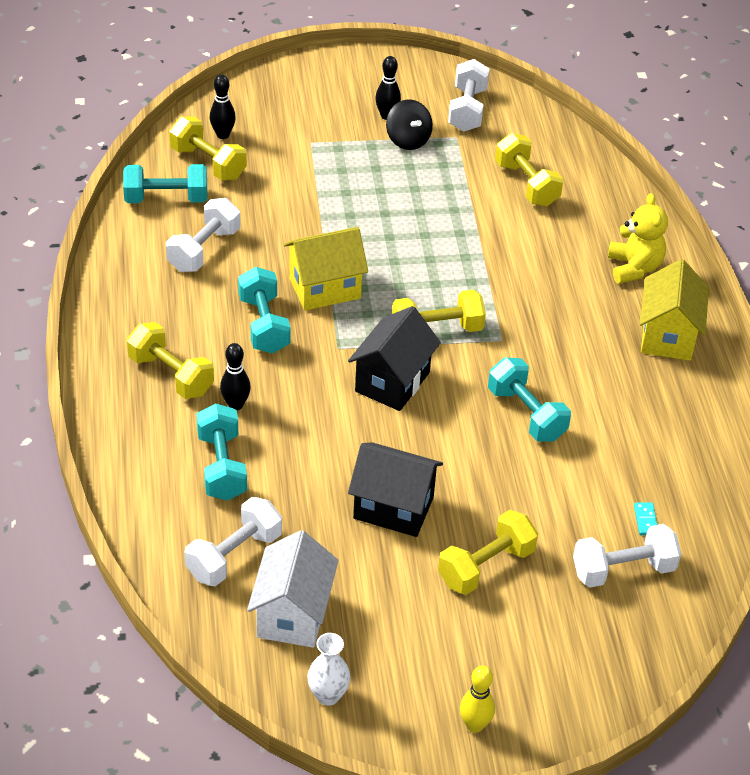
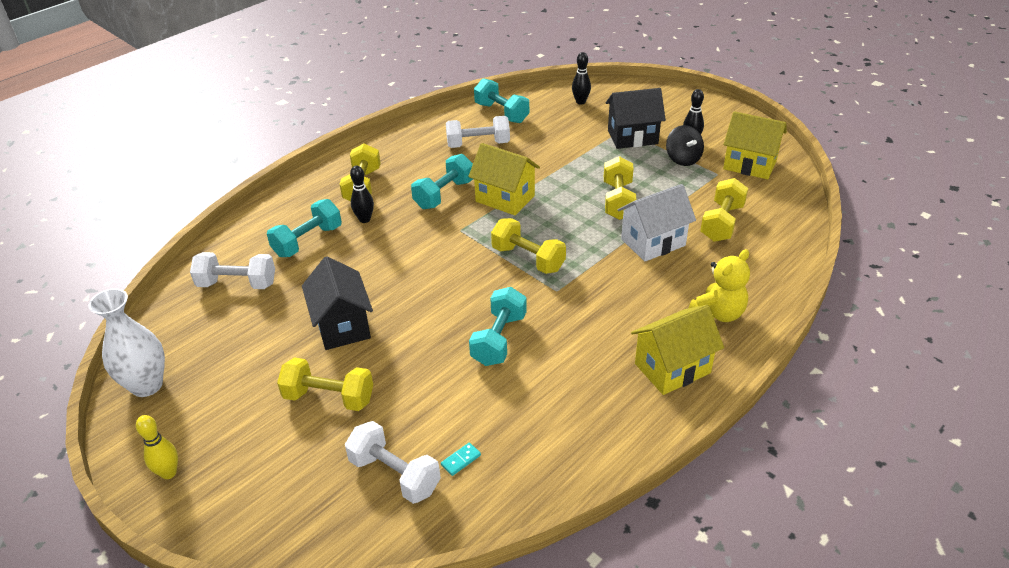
camera: 55 degrees right, 5 degrees down
(208, 163) = (550, 110): yellow dumbbell -> yellow dumbbell (618, 201)
(292, 614) = (207, 333): white house -> white house (653, 242)
(328, 695) = (147, 385): white vase -> white vase, size x1.62
(392, 382) = (457, 266): black house -> black house (632, 137)
(408, 140) = (683, 159): black spinning top -> black spinning top turned 45 degrees counterclockwise
(467, 110) = (749, 165): white dumbbell -> yellow house

